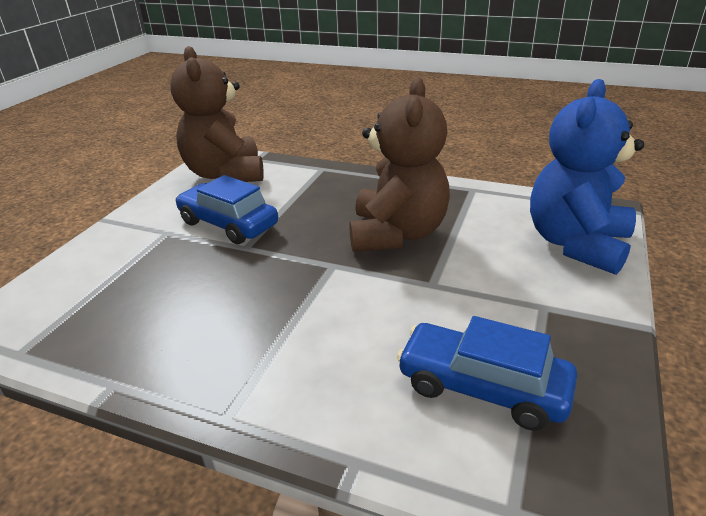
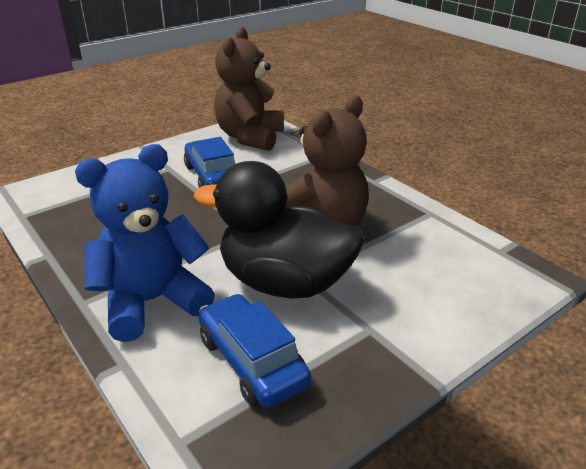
camera: 30 degrees right, 0 degrees up
(423, 298) = (285, 283): none -> black duck
(576, 244) = (465, 293): blue teddy bear -> blue teddy bear (152, 301)

